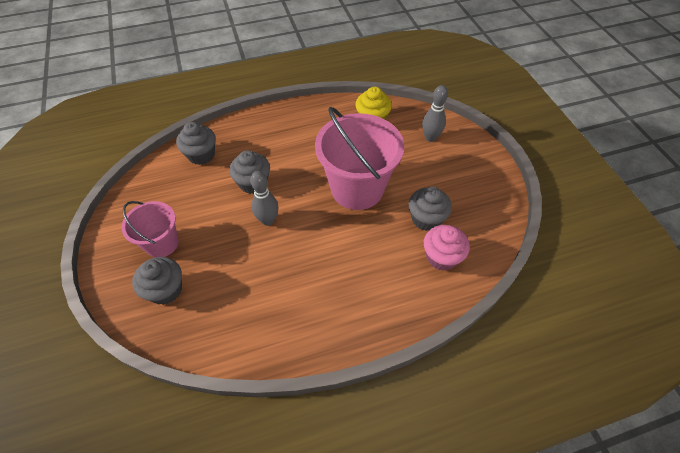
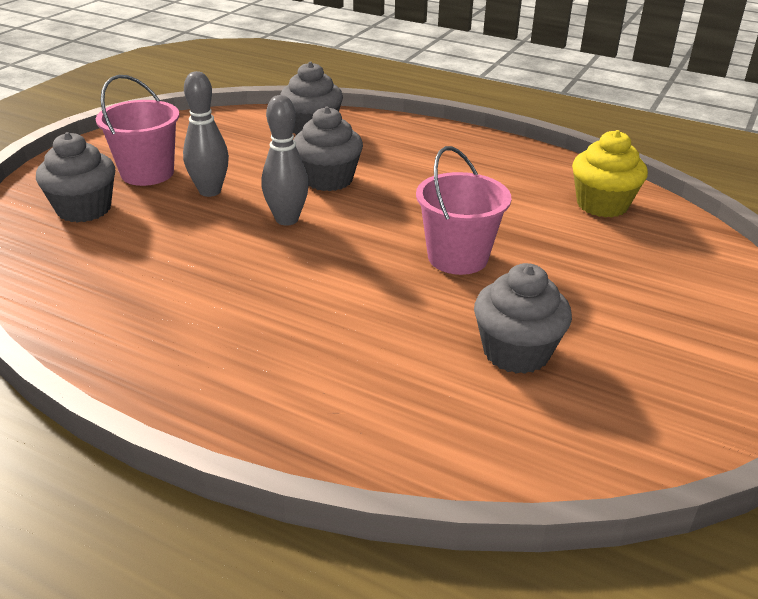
camera: 45 degrees right, 20 degrees down
(357, 188) = (457, 257): pink bucket -> pink bucket, size x0.56
(430, 138) = (679, 270): grey bowling pin -> grey bowling pin (210, 191)
(441, 257) = (468, 411): pink cupcake -> none

